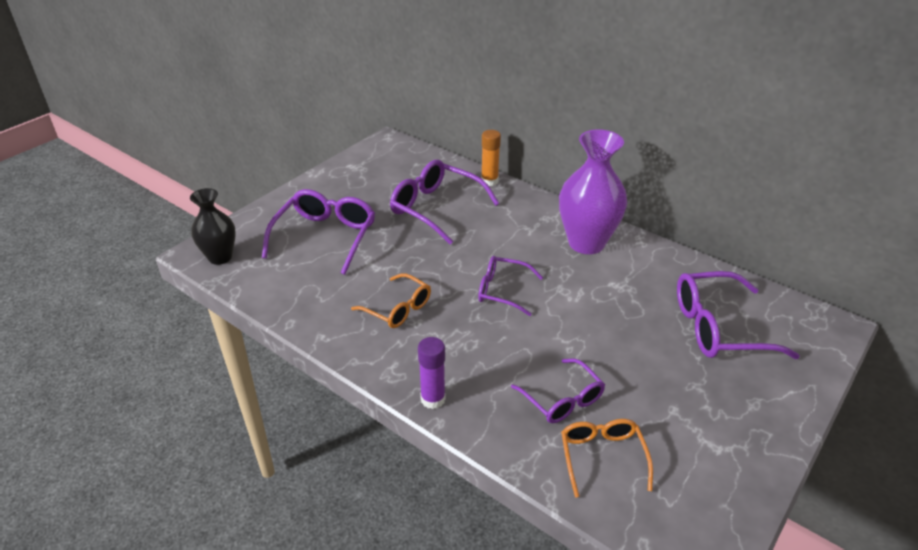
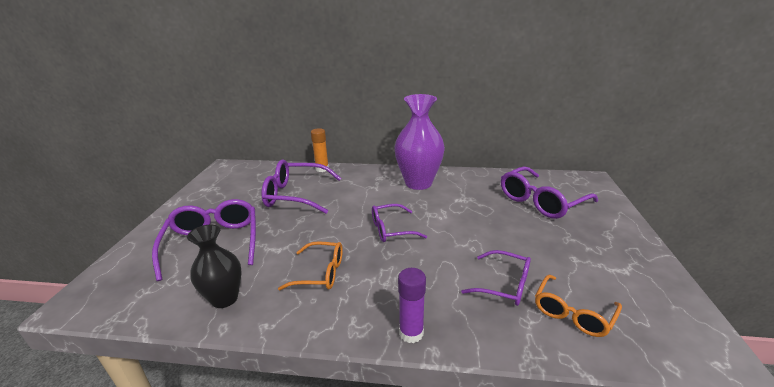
camera: 30 degrees left, 10 degrees down
(220, 257) = (106, 297): black vase -> black vase (224, 298)
(602, 457) = (572, 313): orange glasses -> orange glasses turned 105 degrees counterclockwise

